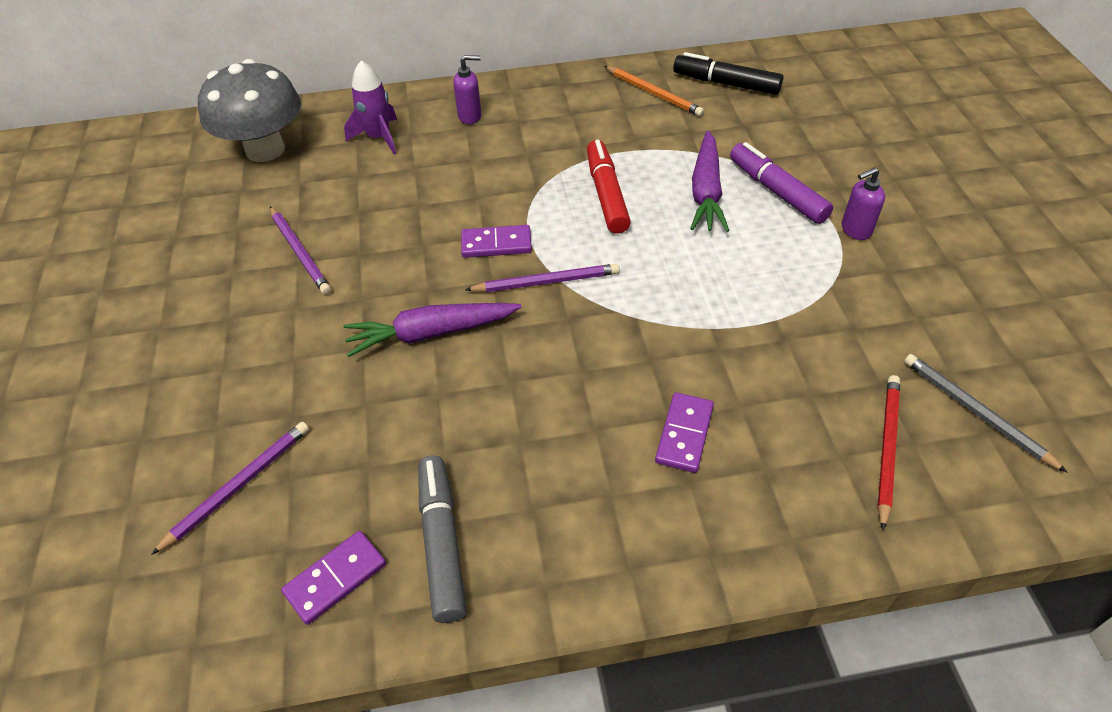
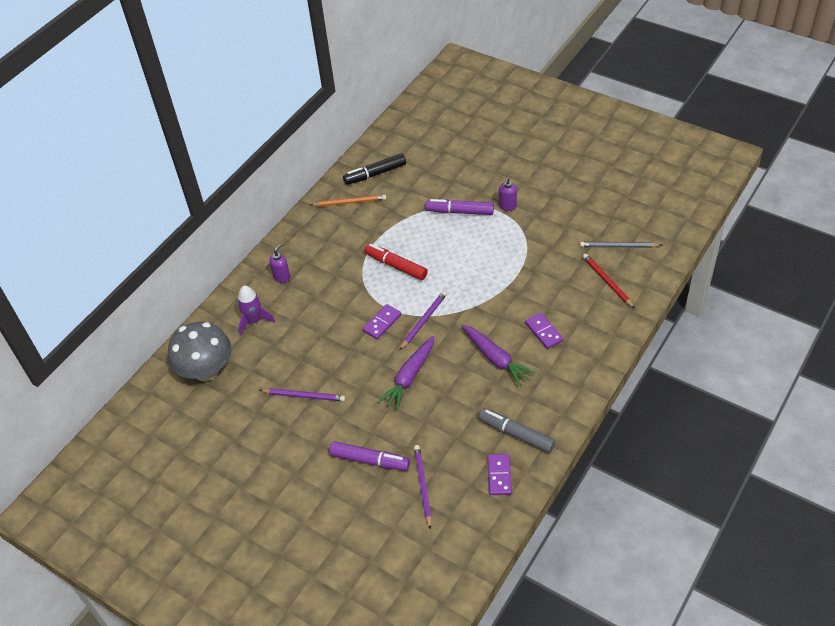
camera: 45 degrees left, 0 degrees up
(241, 390) = (370, 460): none -> purple marker
(706, 191) = (433, 233): purple carrot -> purple carrot (495, 358)

